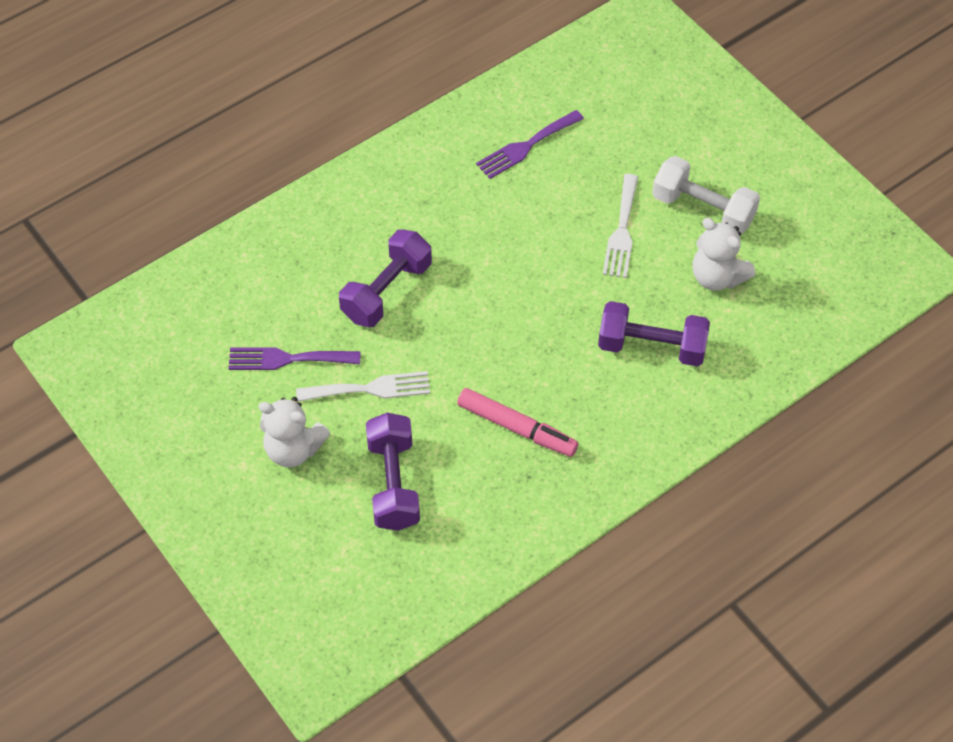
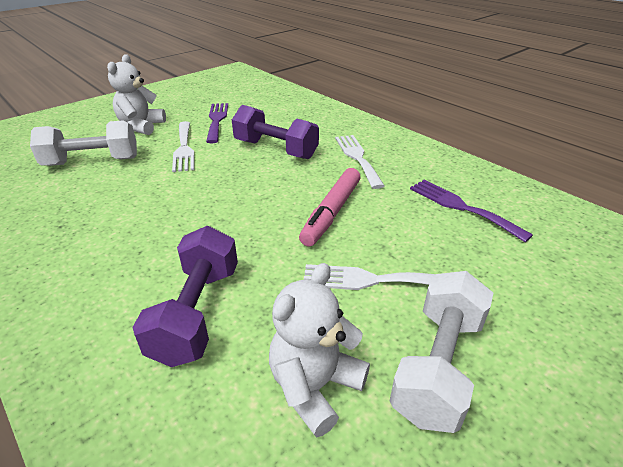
camera: 85 degrees right, 20 degrees down
(393, 483) = (92, 162): purple dumbbell -> white dumbbell
(418, 213) = (357, 158): none -> white fork
(517, 428) = (119, 216): pink marker -> pink marker (332, 212)

